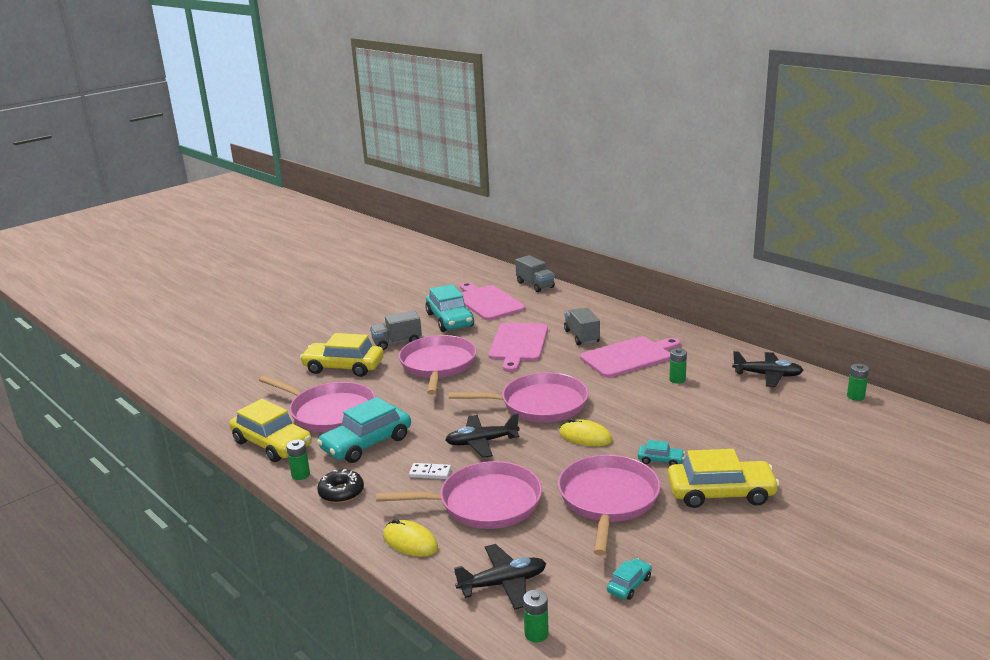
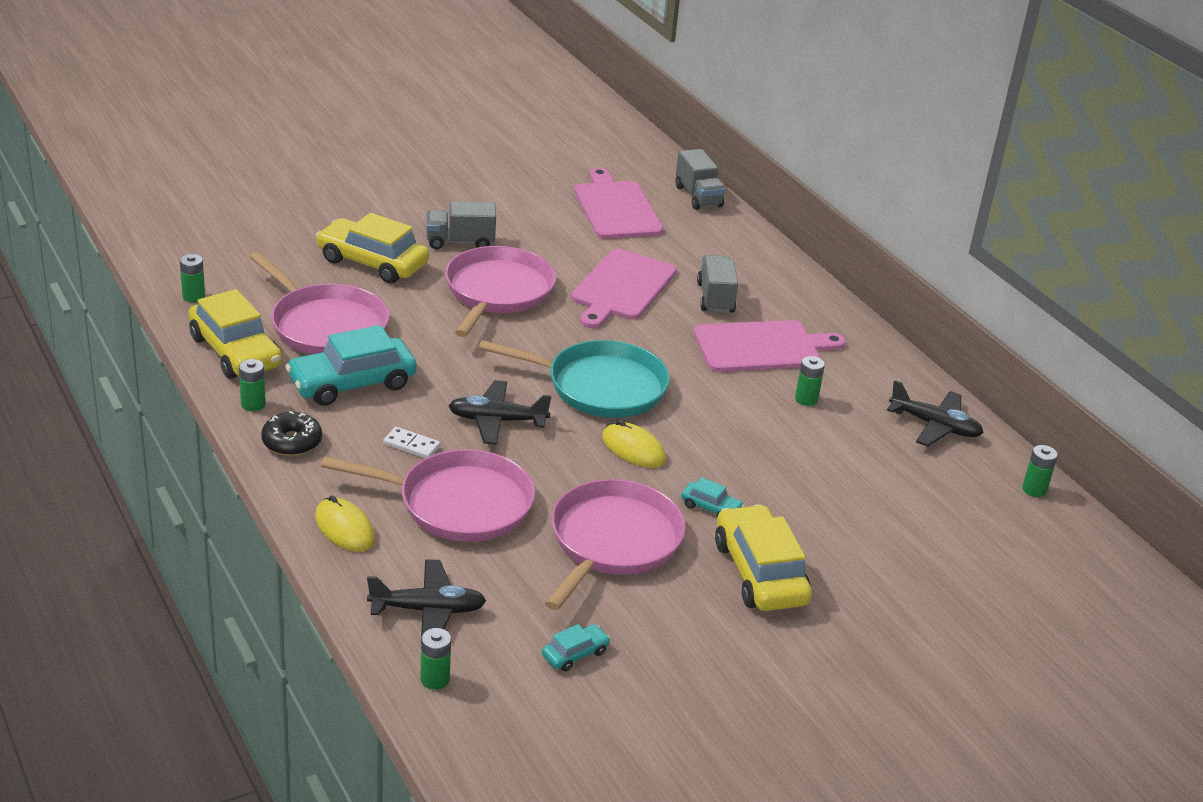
camera: 10 degrees right, 10 degrees up
(226, 416) = (193, 297): none -> green battery
(450, 320) = (549, 224): turquoise car -> none
(539, 404) = (600, 386): pink pan -> turquoise pan
(720, 493) = (759, 573): yellow car -> yellow car turned 120 degrees counterclockwise

